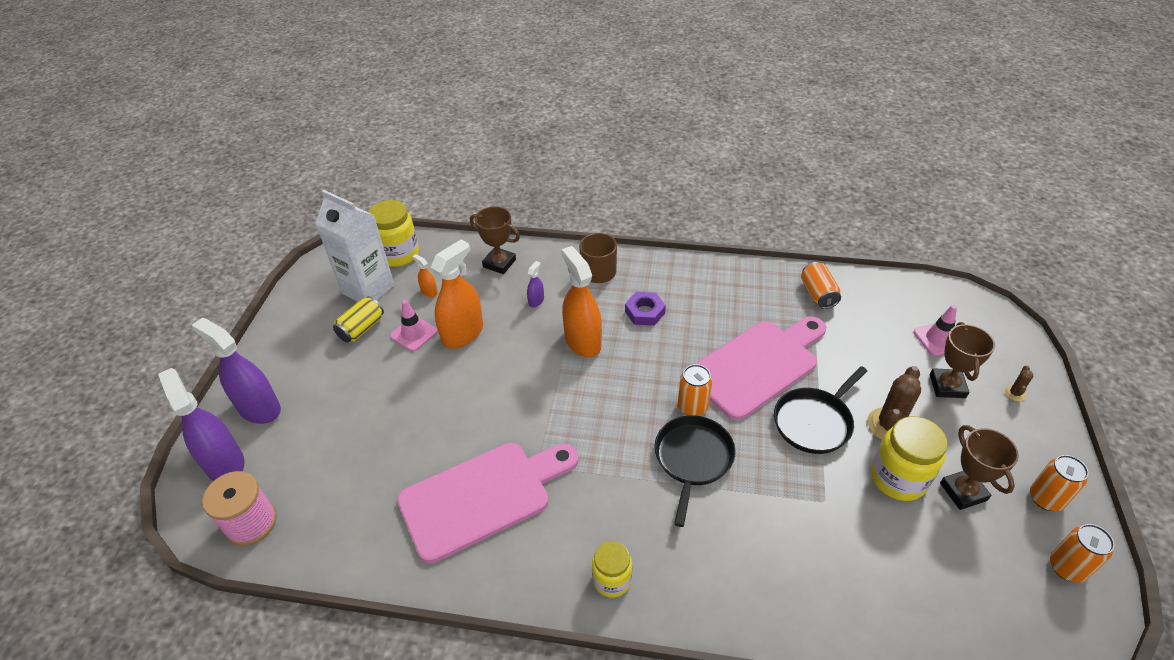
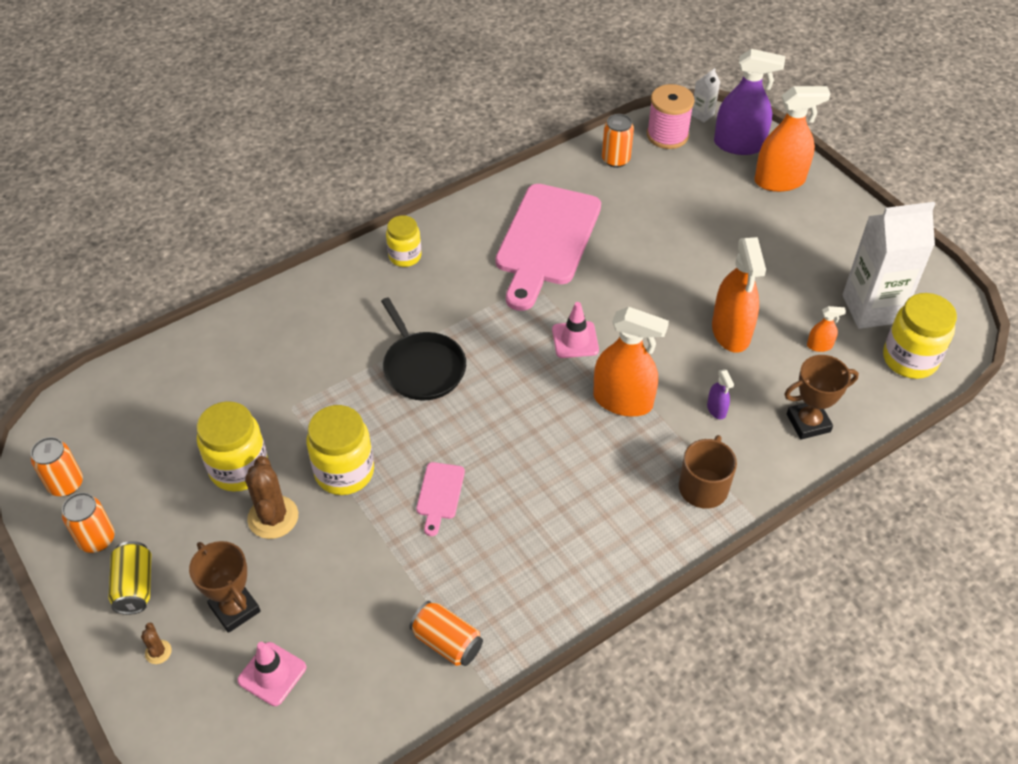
camera: 135 degrees right, 5 degrees up
(193, 520) = (702, 115): none -> white carton
(259, 408) = (779, 181): purple spray bottle -> orange spray bottle
(361, 328) = (814, 276): yellow can -> yellow can (135, 586)
(414, 334) = (768, 303): pink traffic cone -> pink traffic cone (575, 340)
(645, 312) = (603, 475): purple nut -> none
(692, 407) = (463, 410): orange can -> orange can (615, 160)
(758, 366) = (439, 494): pink cutting board -> pink cutting board, size x0.42
(814, 422) = (344, 472): black pan -> yellow jar
(963, 492) = (175, 495): brown trophy -> none

